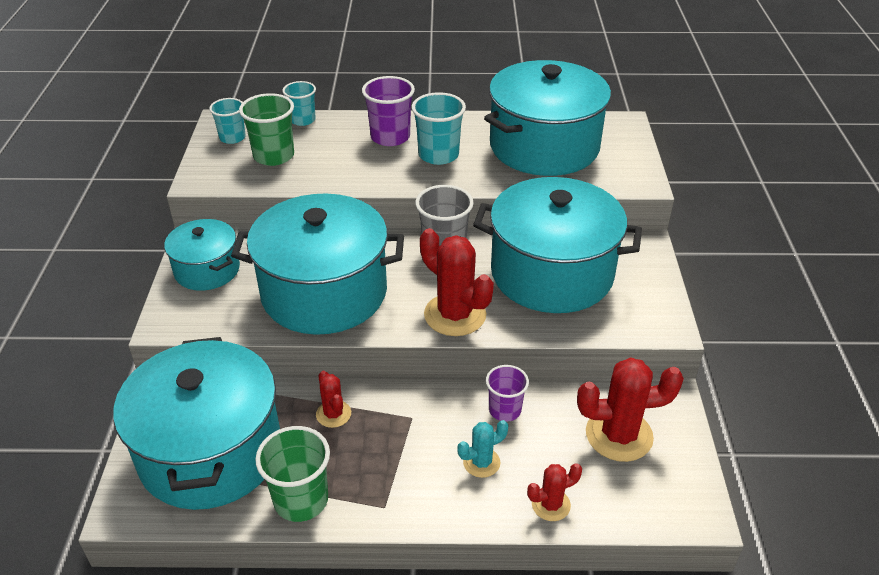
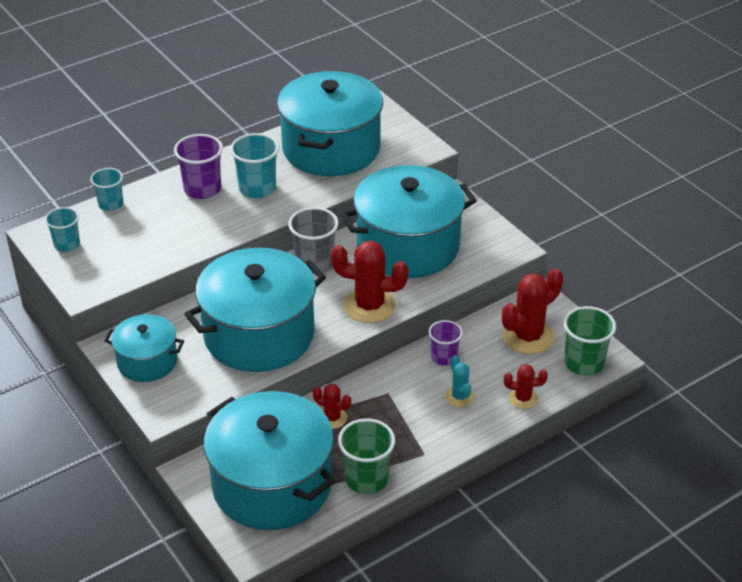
camera: 35 degrees left, 0 degrees up
(274, 156) = (123, 245): green cup -> green cup (584, 363)
(481, 462) = (459, 396): turquoise cactus -> turquoise cactus turned 45 degrees counterclockwise
(551, 505) = (523, 398): red cactus -> red cactus turned 60 degrees clockwise

